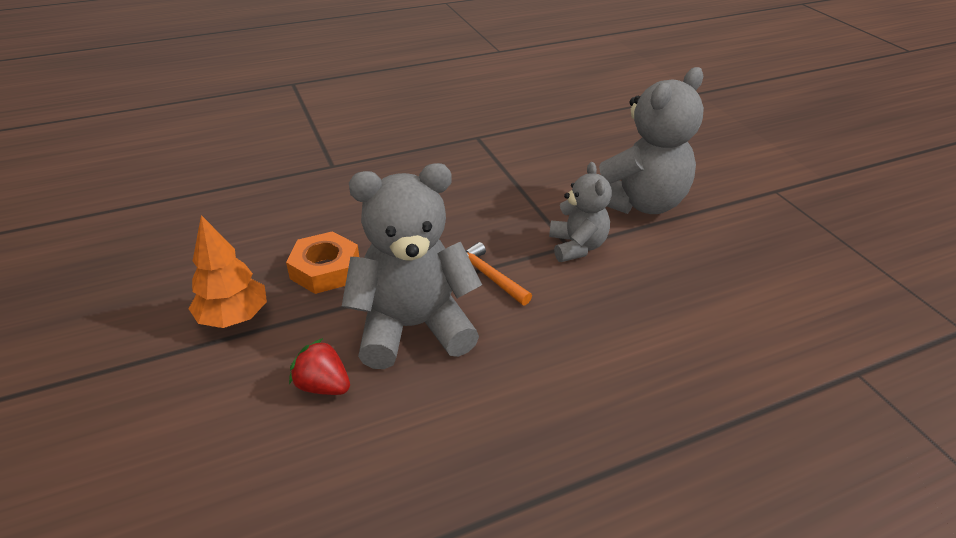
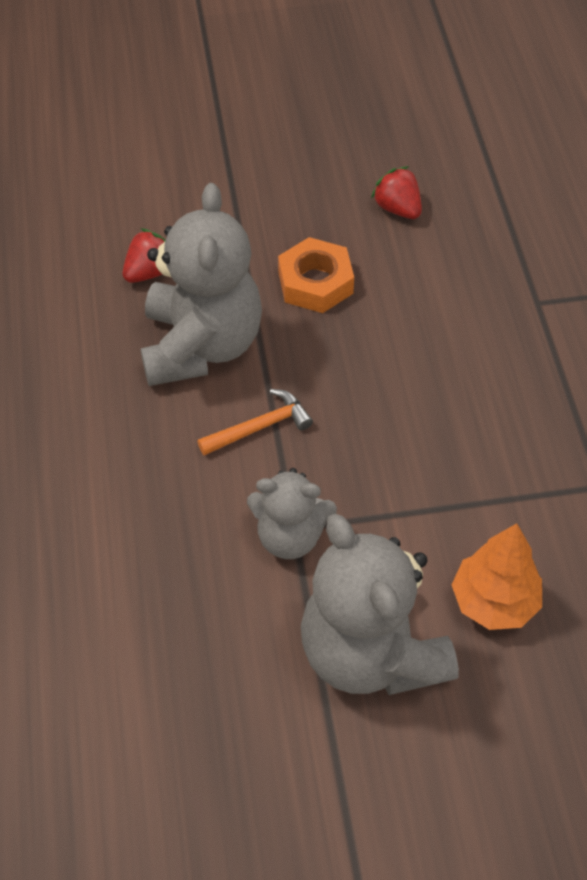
camera: 105 degrees right, 15 degrees up
(232, 236) = (397, 208): none -> red strawberry
(234, 317) = (262, 212): orange tree -> orange tree (494, 602)

